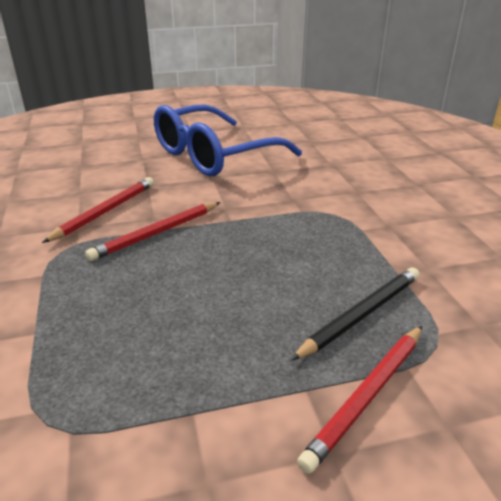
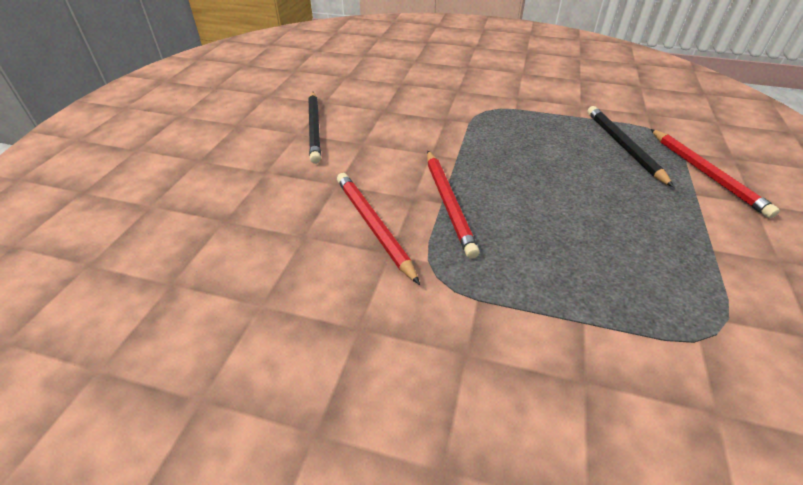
camera: 60 degrees left, 10 degrees up
(213, 155) = (314, 128): blue glasses -> black pencil

